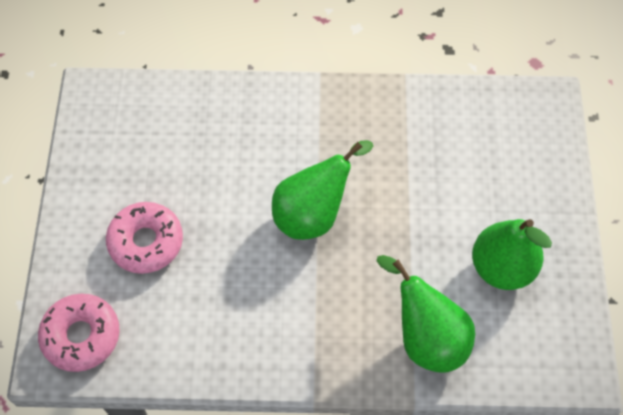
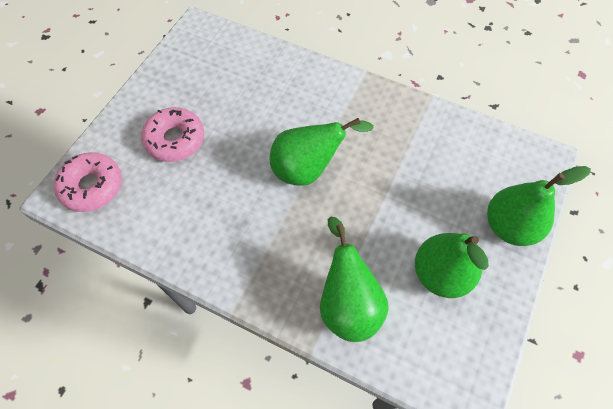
camera: 25 degrees right, 0 degrees up
(545, 189) = (509, 226): none -> green pear

